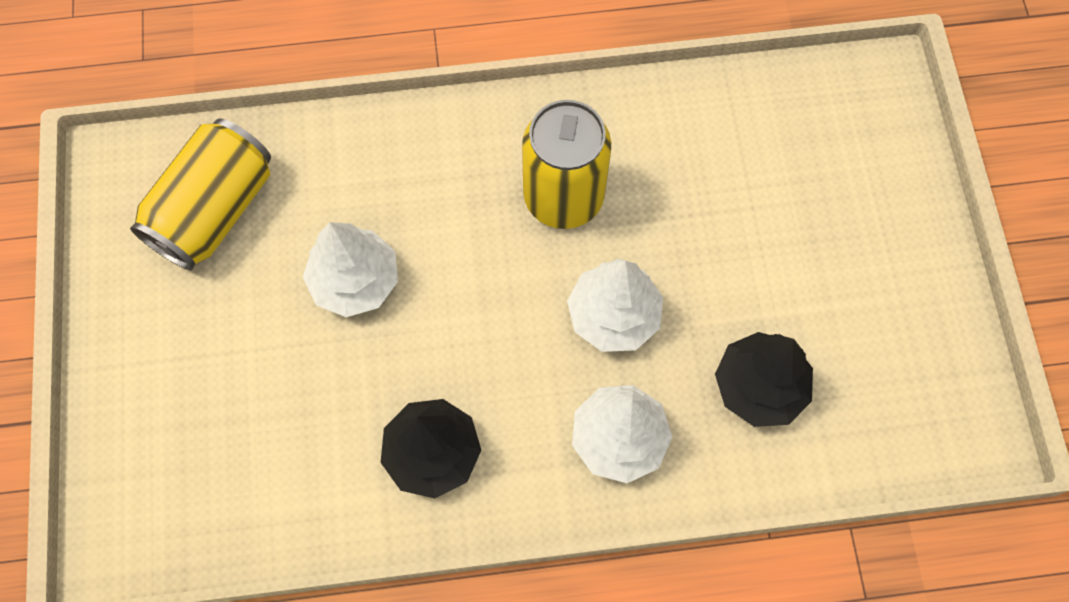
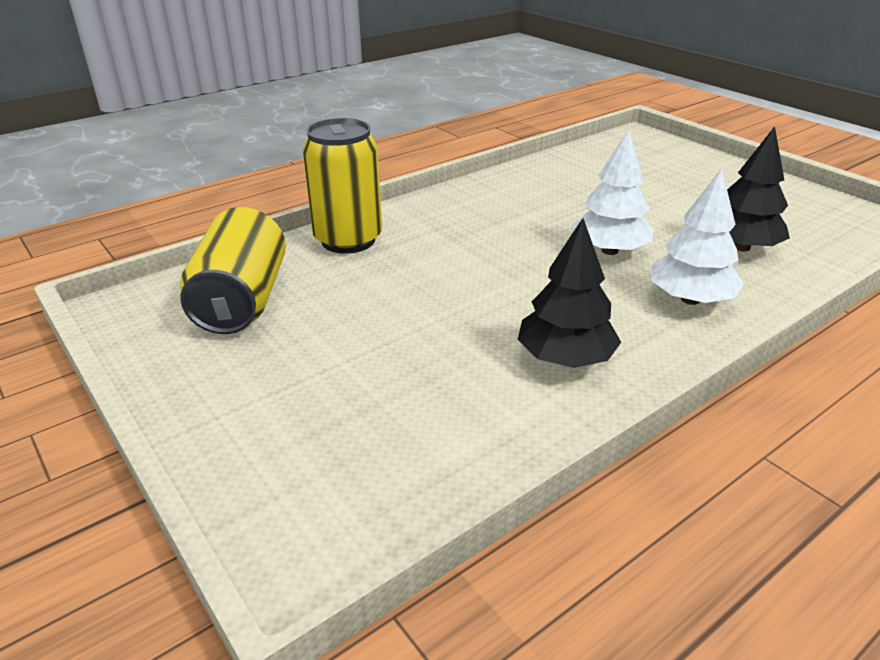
camera: 30 degrees left, 35 degrees down
(355, 281) = (400, 296): white tree -> none
(563, 197) = (512, 217): yellow can -> yellow can (348, 240)

